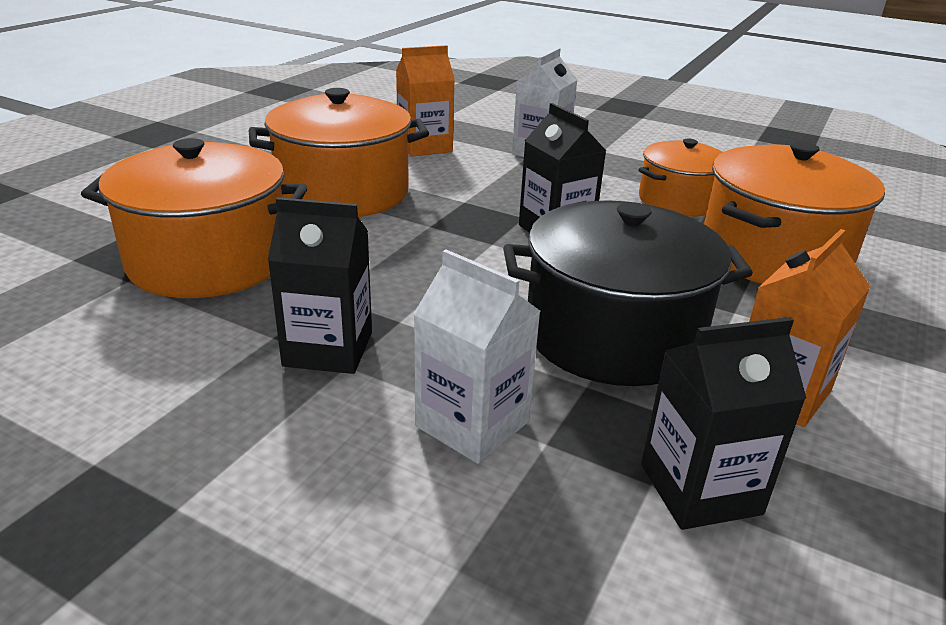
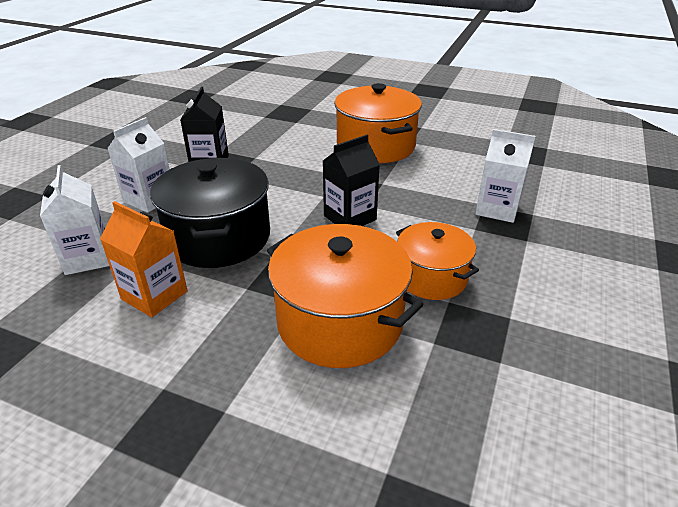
camera: 85 degrees right, 5 degrees up
(208, 260) = (285, 127): orange pot -> none
(424, 147) = (470, 163): orange carton -> none
(700, 489) = (88, 258): black carton -> white carton

